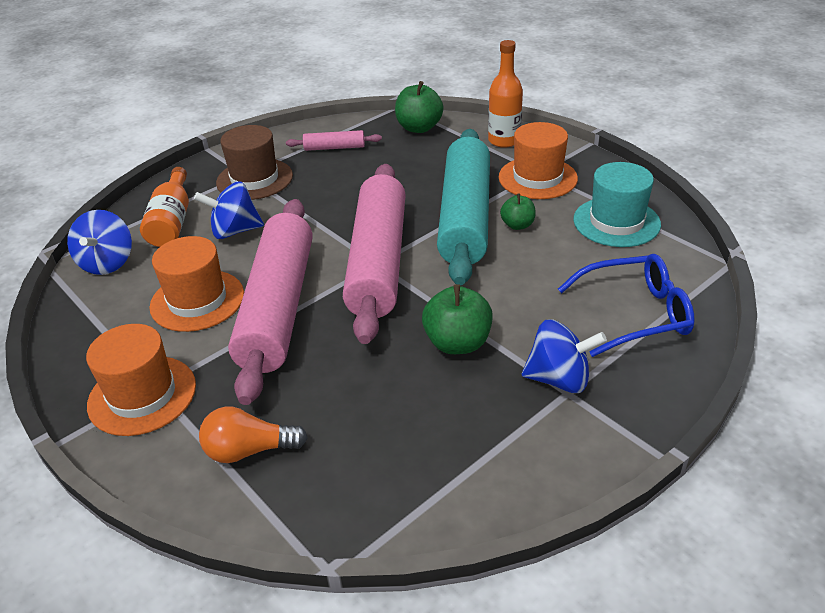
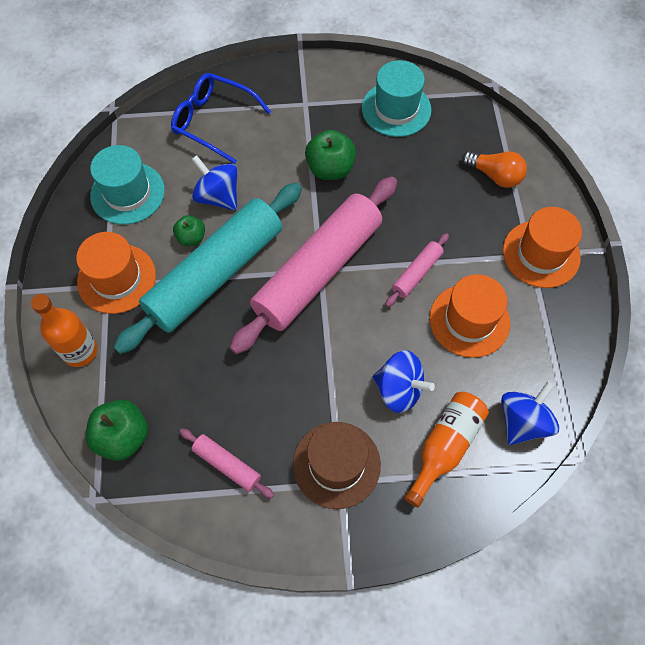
camera: 145 degrees left, 25 degrees up
(278, 307) = (416, 273): pink rolling pin -> pink rolling pin, size x0.42
(449, 457) = (396, 109): none -> turquoise hat
(559, 379) = (301, 113): blue spinning top -> blue spinning top (218, 196)

